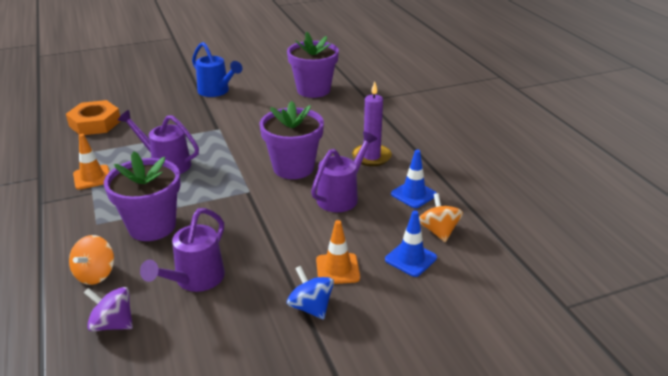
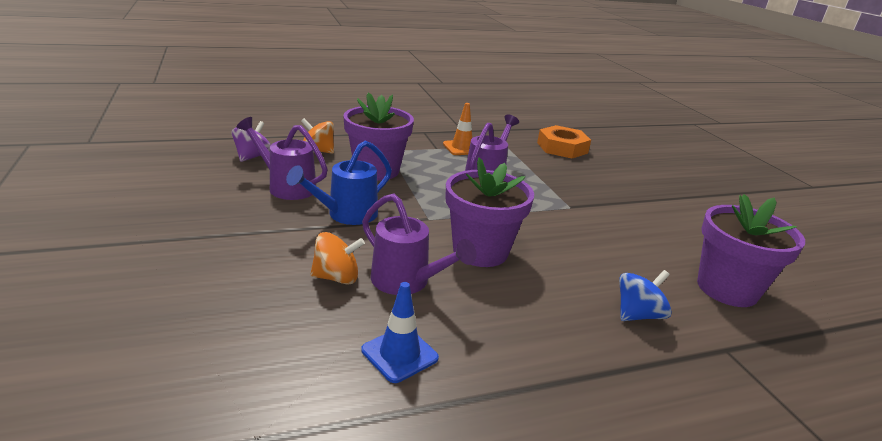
camera: 90 degrees right, 5 degrees down
(216, 91) = (670, 209): blue watering can -> blue watering can (346, 215)
(311, 307) = (206, 240): blue spinning top -> blue spinning top (637, 315)
(337, 269) = (256, 262): orange traffic cone -> none
(371, 157) = (515, 324): purple candle -> none
(410, 259) = (243, 323): blue traffic cone -> none
(438, 231) = (292, 364): orange spinning top -> orange spinning top (336, 277)

